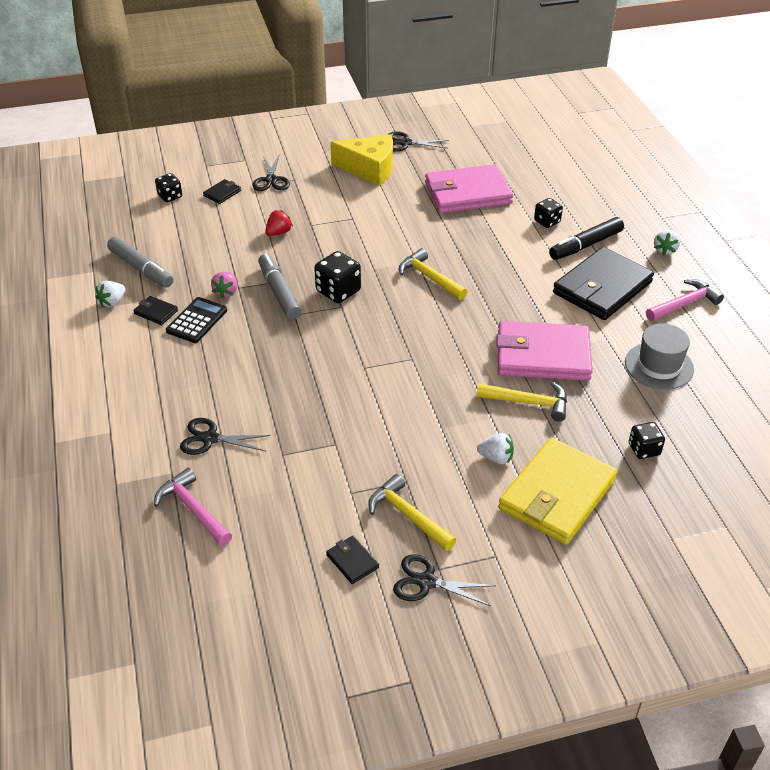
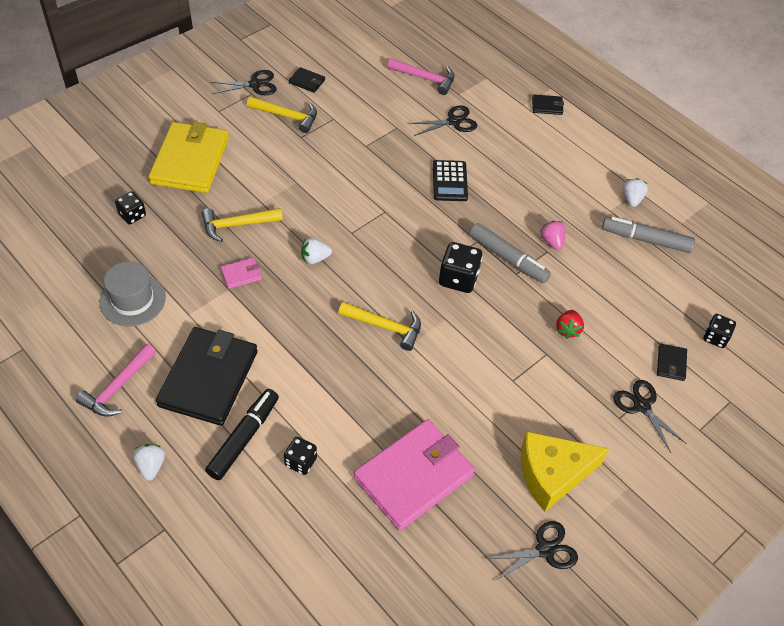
camera: 150 degrees right, 10 degrees up
(156, 312) = (589, 202): black wallet -> black wallet (547, 106)
(197, 320) = (549, 206): black calculator -> black calculator (450, 181)
(496, 458) = (244, 172): white strawberry -> white strawberry (315, 258)
(542, 355) = (241, 274): pink wallet -> pink wallet, size x0.41

